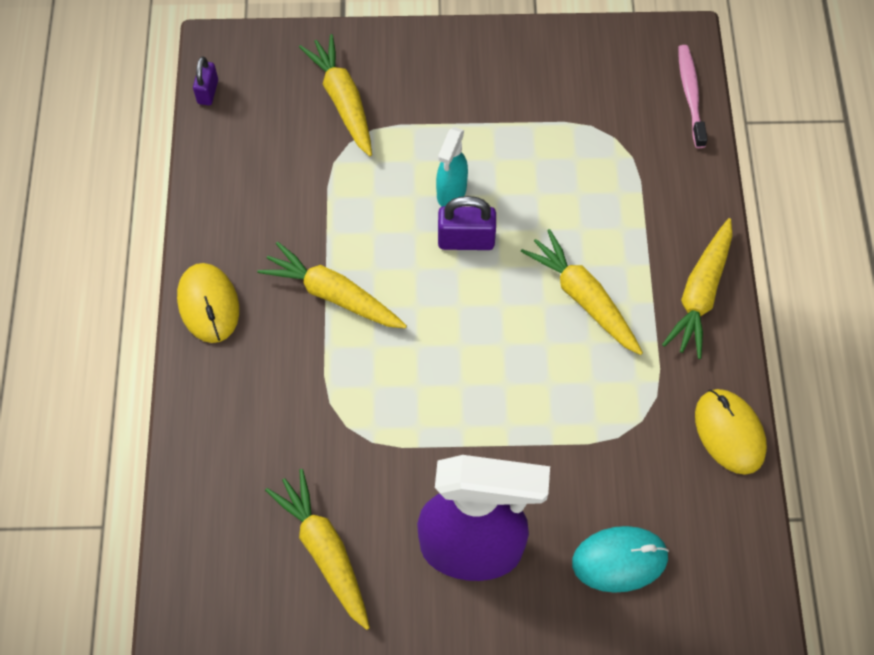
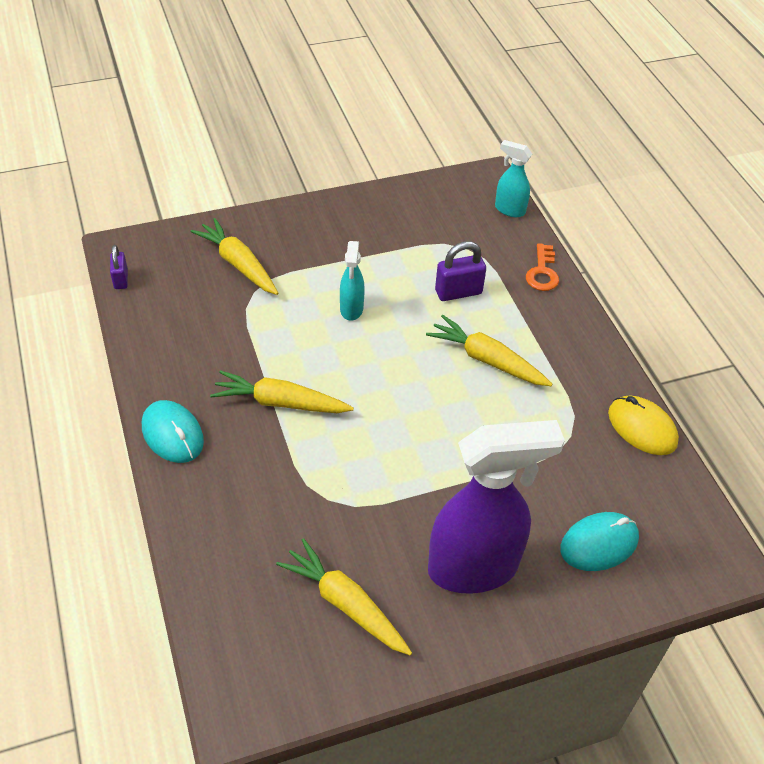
camera: 20 degrees left, 15 degrees down
(208, 304) = (172, 434): yellow mouse -> turquoise mouse
(466, 240) = (376, 340): purple padlock -> purple padlock (458, 292)
(690, 95) = (509, 210): pink toothbrush -> turquoise spray bottle
(696, 194) = (542, 272): none -> orange key
(700, 294) = (575, 337): yellow carrot -> none

